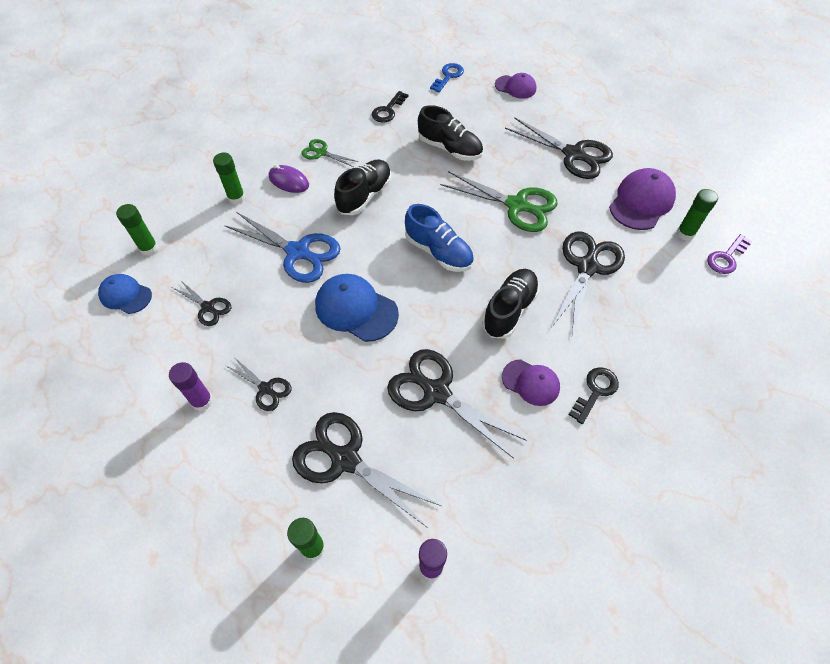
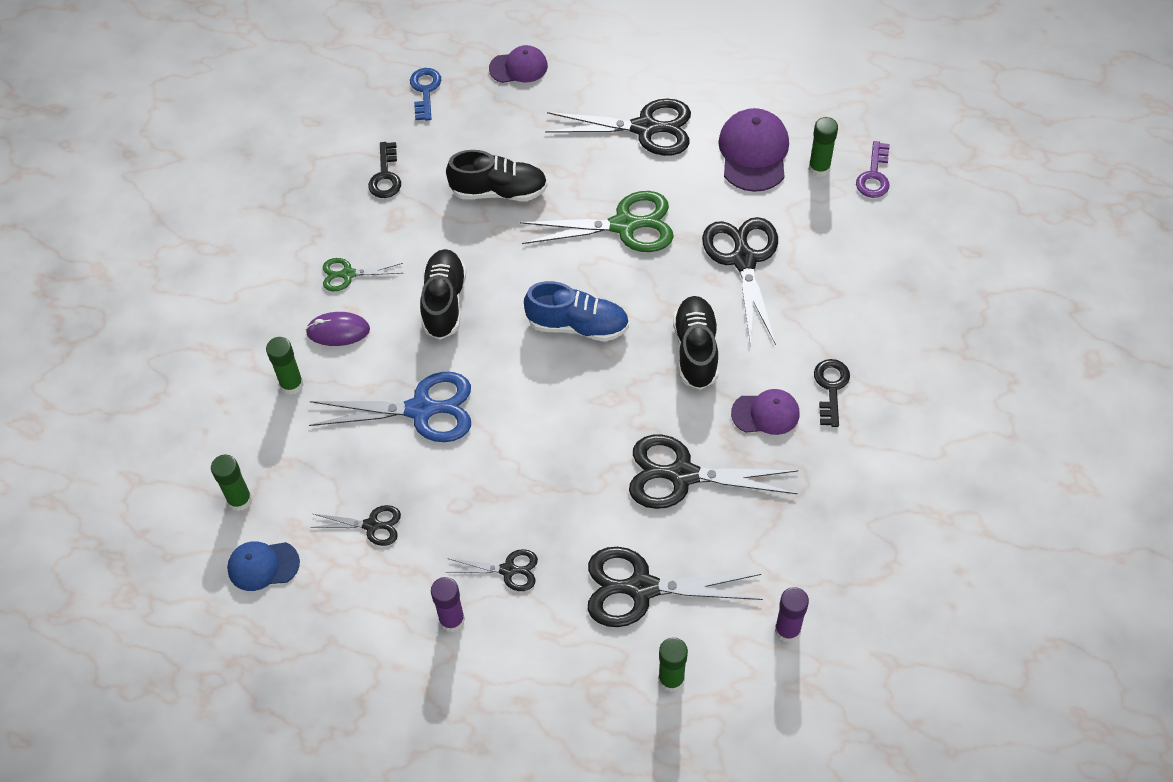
camera: 30 degrees left, 0 degrees up
(356, 309) = (537, 437): blue cap -> none

